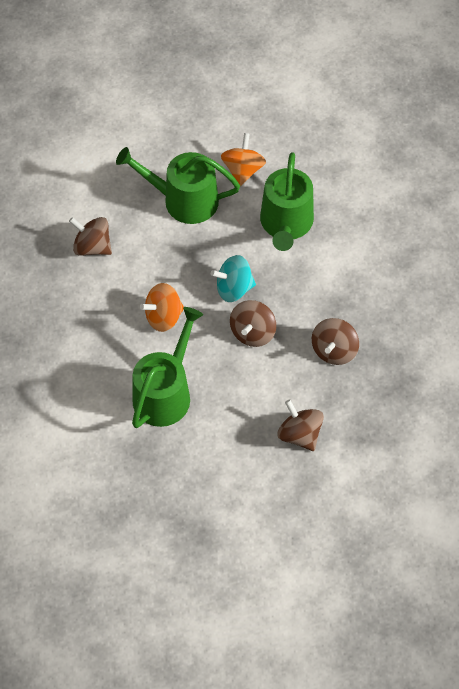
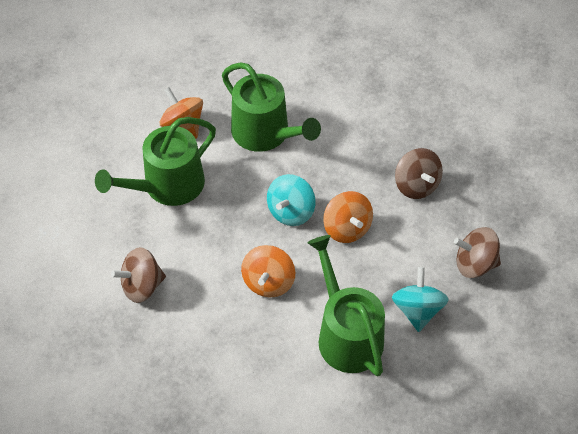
camera: 50 degrees left, 5 degrees down
(225, 423) = (417, 310): none -> turquoise spinning top
(252, 333) = (347, 228): brown spinning top -> orange spinning top

